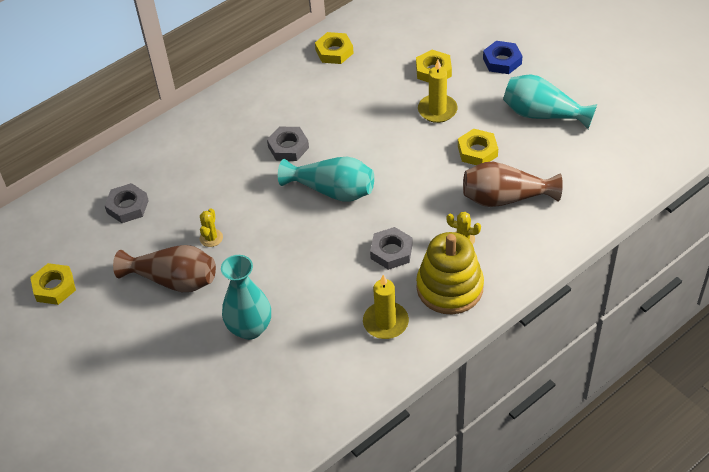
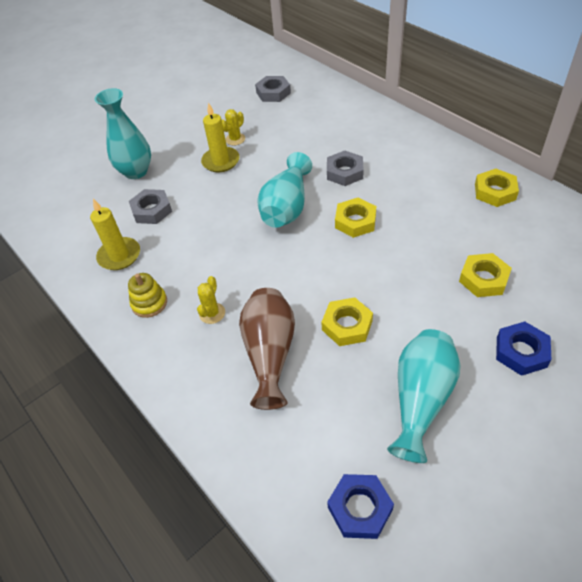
camera: 90 degrees right, 0 degrees up
(54, 287) = (198, 74): yellow nut -> yellow nut (355, 221)
(173, 280) = (194, 126): brown vase -> none
(211, 238) = (235, 139): yellow cactus -> yellow cactus turned 60 degrees counterclockwise
(391, 251) = (203, 255): grey nut -> grey nut (152, 210)
(437, 110) = (413, 285): yellow candle -> yellow candle (220, 161)
(449, 287) = (149, 303): yellow stacking toy -> yellow stacking toy, size x0.51
(625, 149) = (360, 508): none -> blue nut

